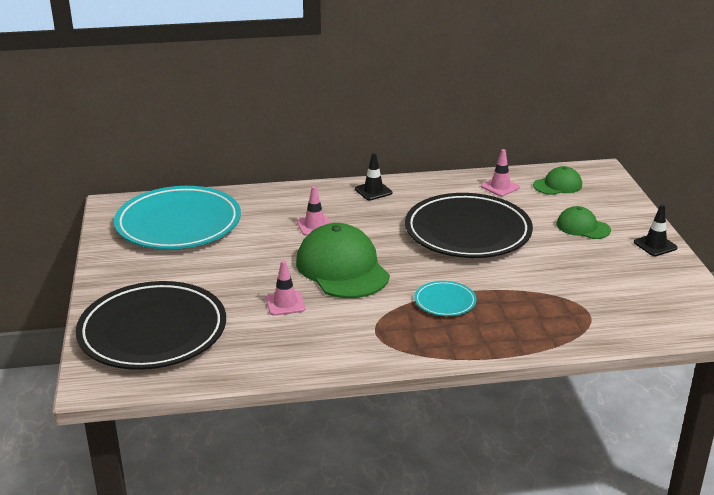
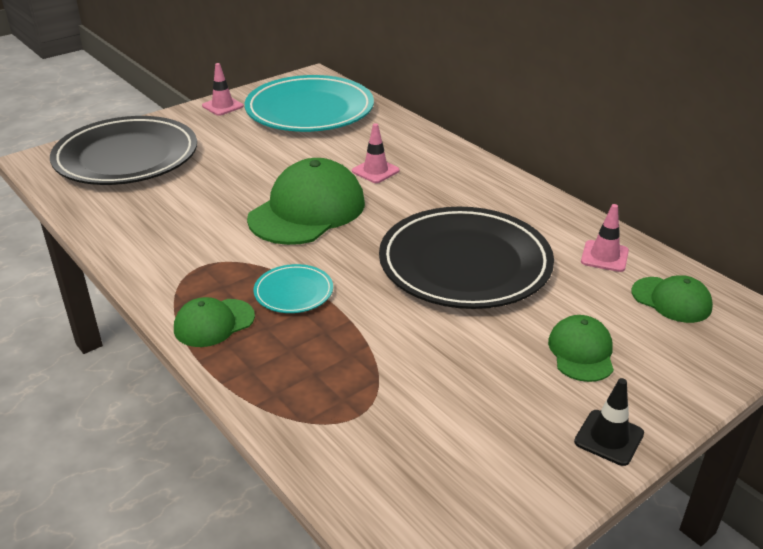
camera: 60 degrees right, 5 degrees up
(285, 303) = (216, 201): pink traffic cone -> pink traffic cone (222, 106)
(373, 191) = (486, 179): black traffic cone -> none
(455, 342) = (214, 323): none -> green cap

